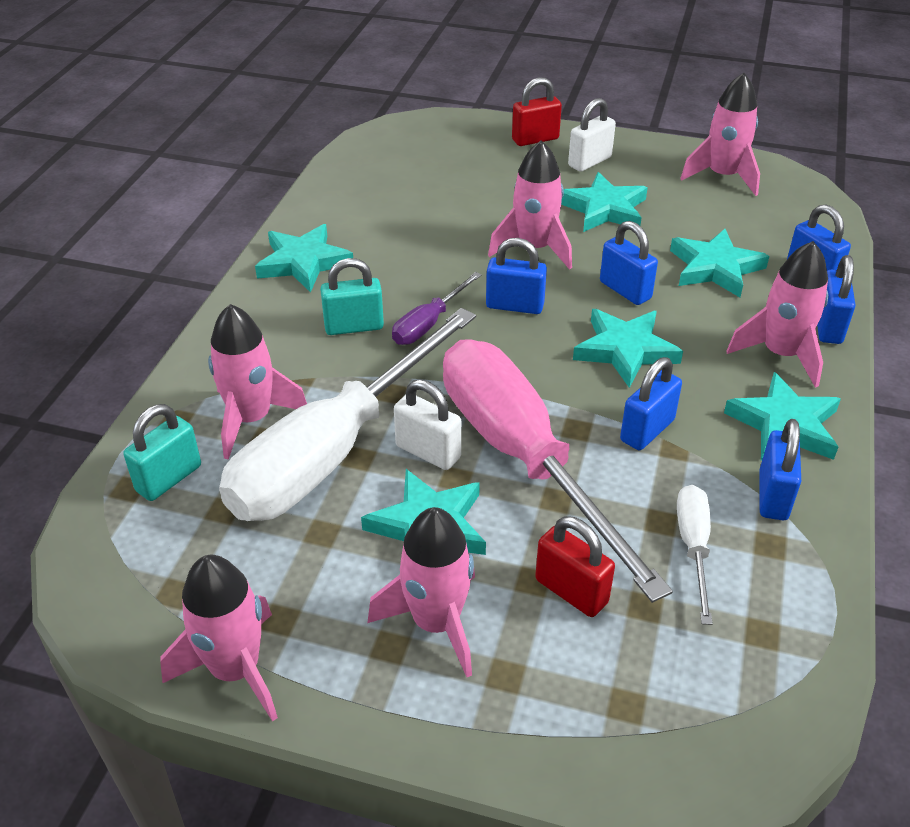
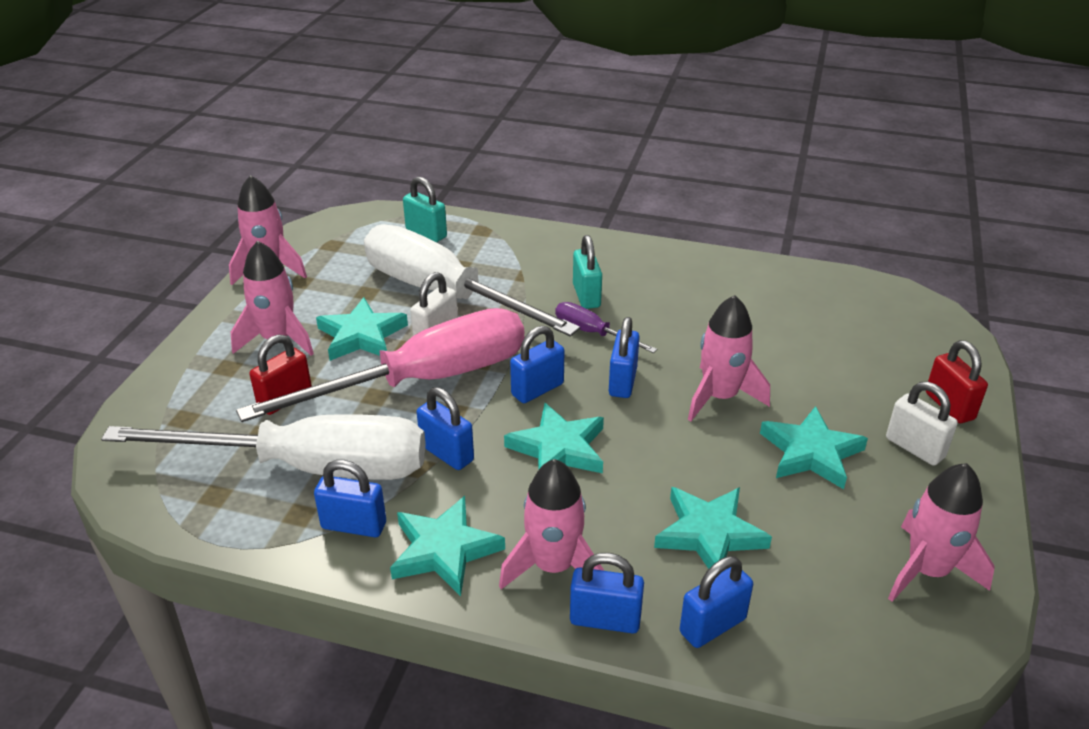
camera: 90 degrees right, 5 degrees down
(251, 419) = (479, 258): pink rocket -> none
(303, 262) = (672, 267): turquoise star -> none
(625, 290) = (656, 456): blue padlock -> blue padlock (537, 389)
(693, 547) = (309, 467): white screwdriver -> white screwdriver, size x2.34

